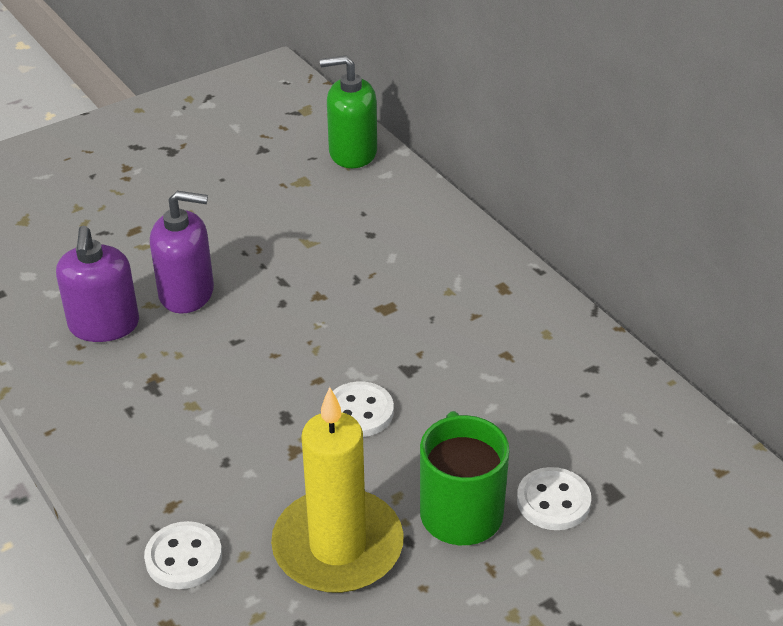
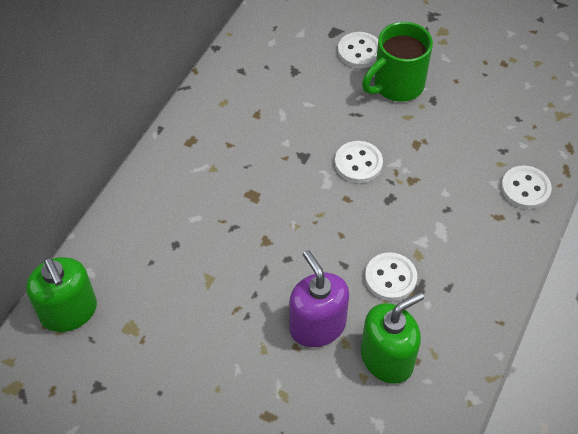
camera: 120 degrees left, 15 degrees up
(104, 325) = (387, 358): purple soap dispenser -> green soap dispenser
(185, 368) = (390, 278): none -> white button
(338, 546) = (461, 125): yellow candle -> none

